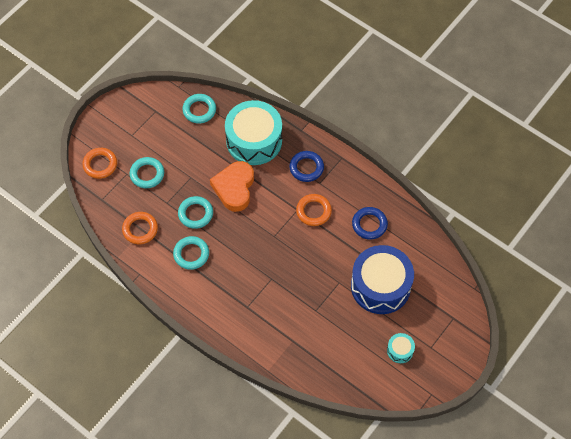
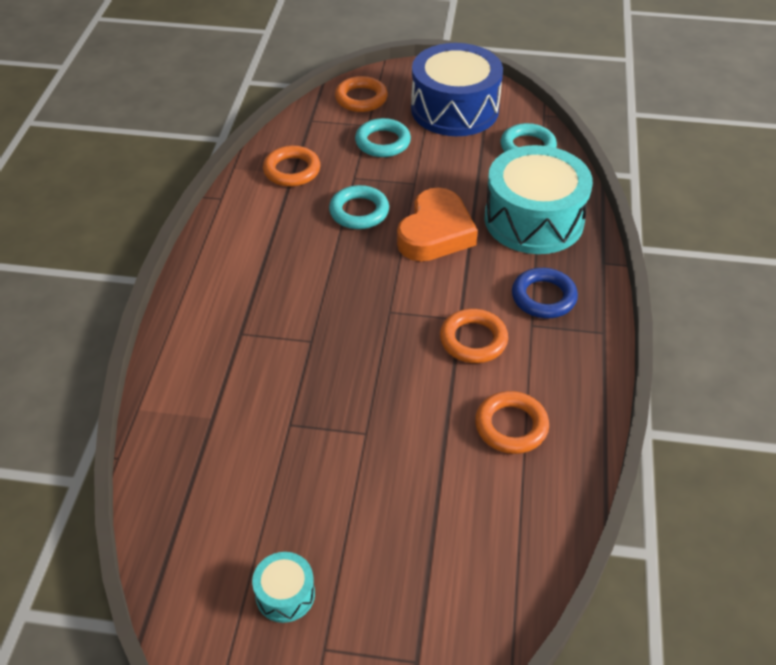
camera: 60 degrees right, 15 degrees down
(191, 254) = (289, 234): turquoise ring -> none
(234, 188) = (435, 233): orange heart -> orange heart turned 135 degrees clockwise
(369, 224) = (511, 426): blue ring -> orange ring
(380, 286) = (401, 499): blue drum -> blue drum (454, 109)

